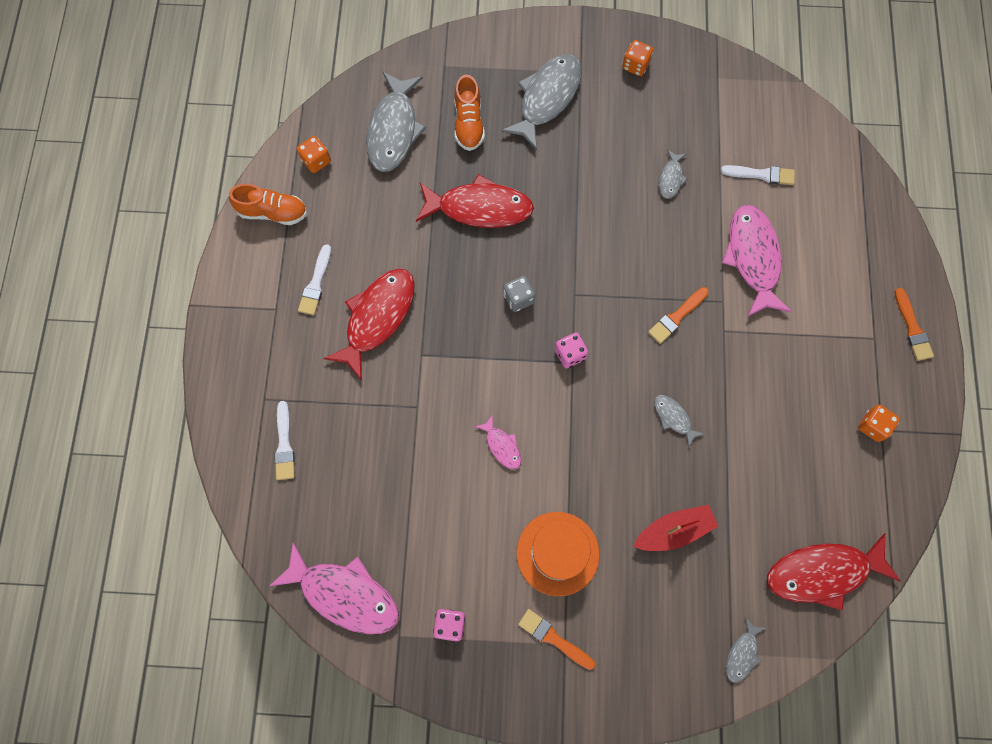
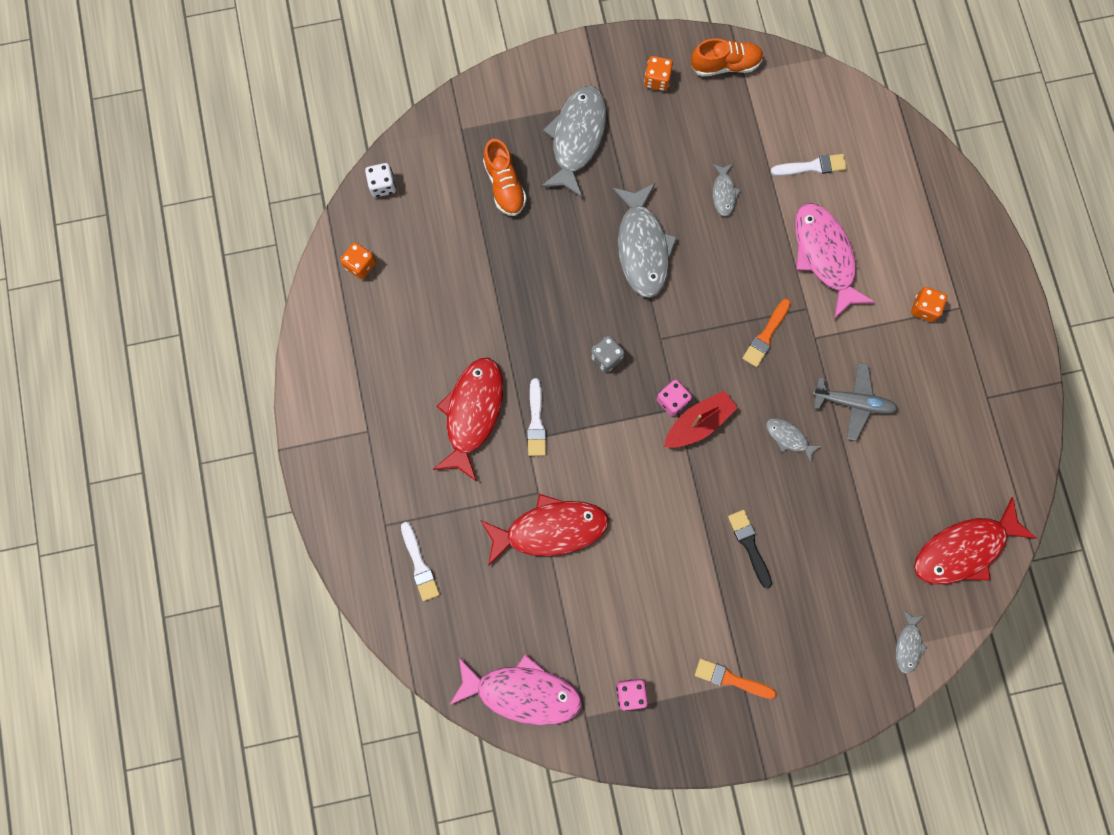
camera: 15 degrees left, 5 degrees up
(273, 212) = (333, 331): orange shoe -> orange shoe (725, 65)
(316, 283) = (400, 394): white brush -> white brush (536, 422)
(358, 97) = (382, 185): none -> white dice
(394, 130) = (430, 212): grey fish -> grey fish (642, 247)
(479, 208) = (541, 273): red fish -> red fish (550, 529)
(502, 446) = (631, 509): pink fish -> none
(557, 553) = (713, 598): orange hat -> none
(607, 511) = (749, 545): none -> black brush
(674, 531) = (816, 547): red boat -> red boat (698, 423)
(746, 401) = (853, 402): none -> grey plane
(872, 426) = (978, 396): orange dice -> orange dice (924, 308)
(912, 328) = (994, 288): orange brush -> none

